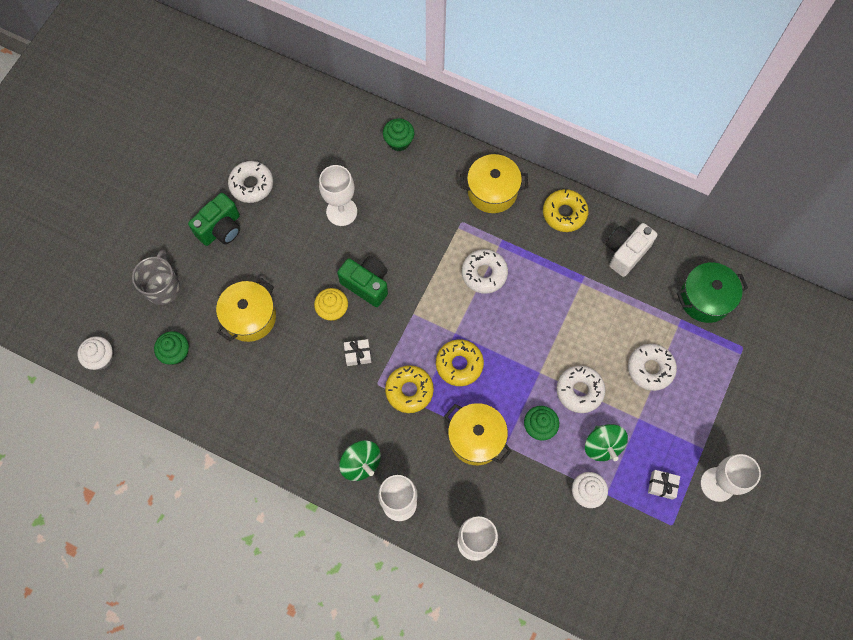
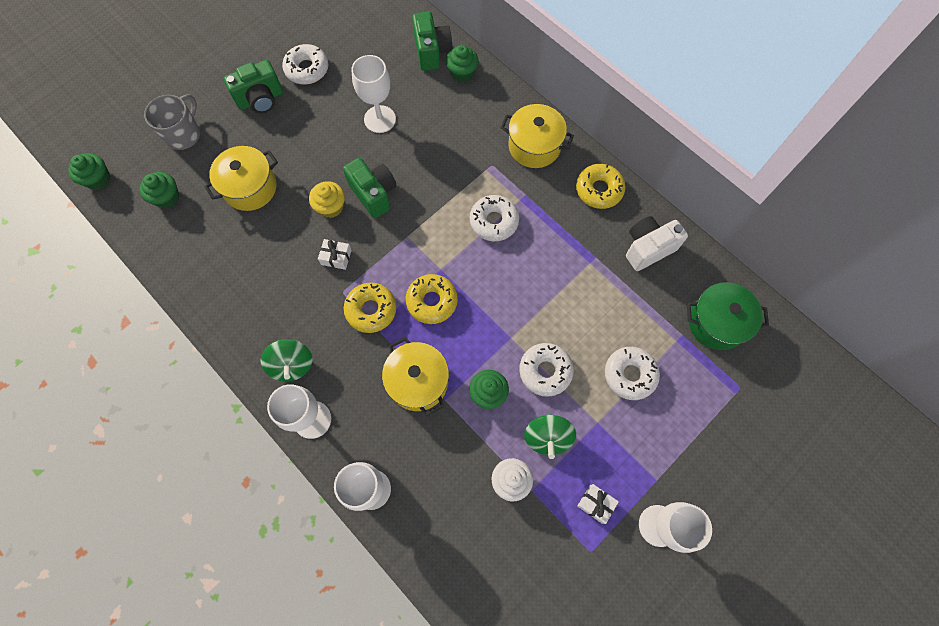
camera: 20 degrees right, 0 degrees up
(101, 358) = (98, 179): white cupcake -> green cupcake
(362, 129) = (432, 52): none -> green camera

